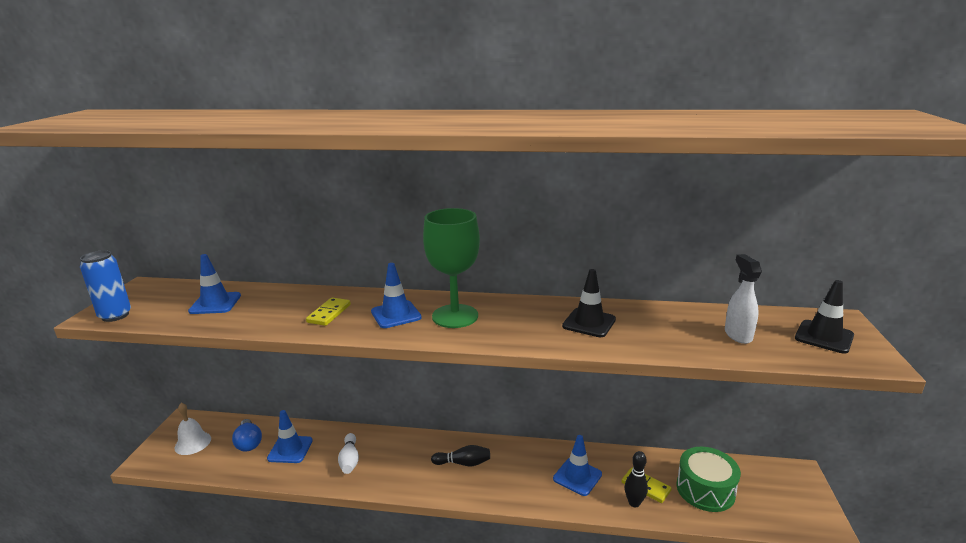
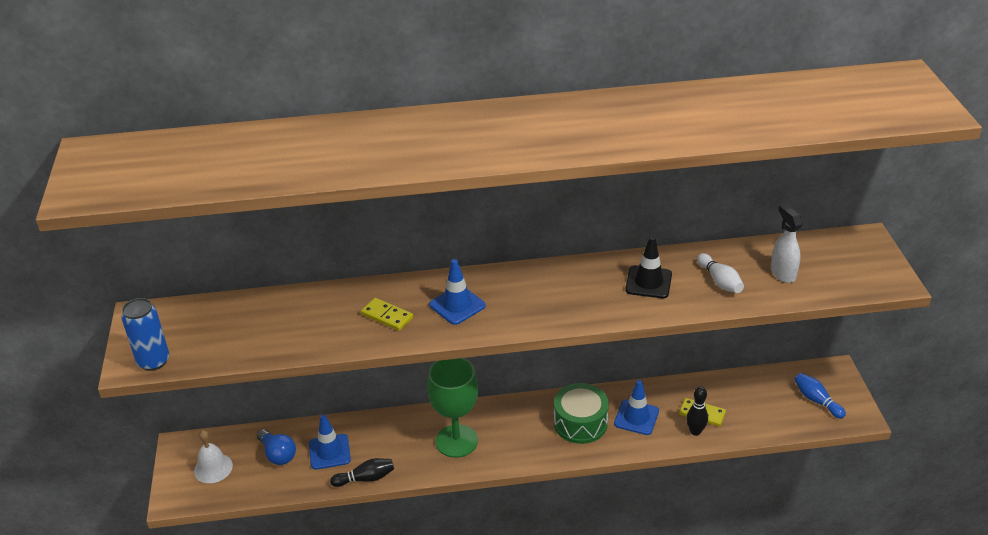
camera: 15 degrees left, 15 degrees up
(215, 303) = (251, 325): blue traffic cone -> none
(329, 313) = (387, 316): yellow domino -> yellow domino turned 60 degrees counterclockwise
(349, 460) = (401, 449): white bowling pin -> white bowling pin (719, 281)
(455, 316) = (517, 297): green goblet -> green goblet (456, 441)
(463, 463) = (520, 427): black bowling pin -> black bowling pin (365, 478)
(705, 489) = (755, 405): green drum -> green drum (580, 423)
(775, 499) = (817, 400): none -> blue bowling pin
(824, 337) = (854, 262): black traffic cone -> none

